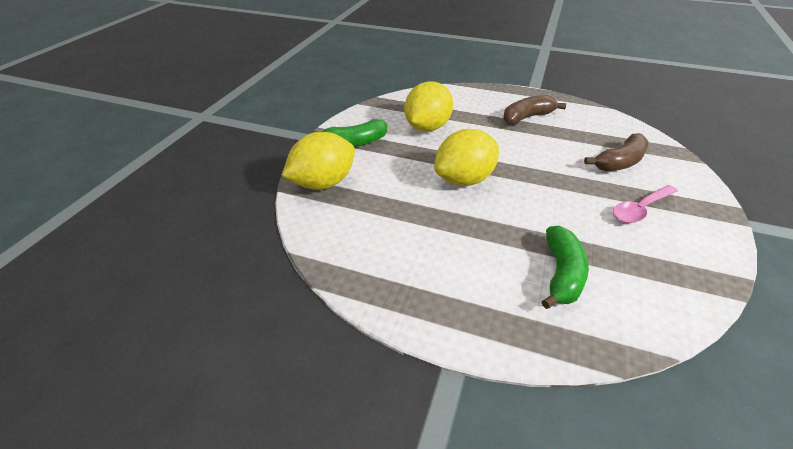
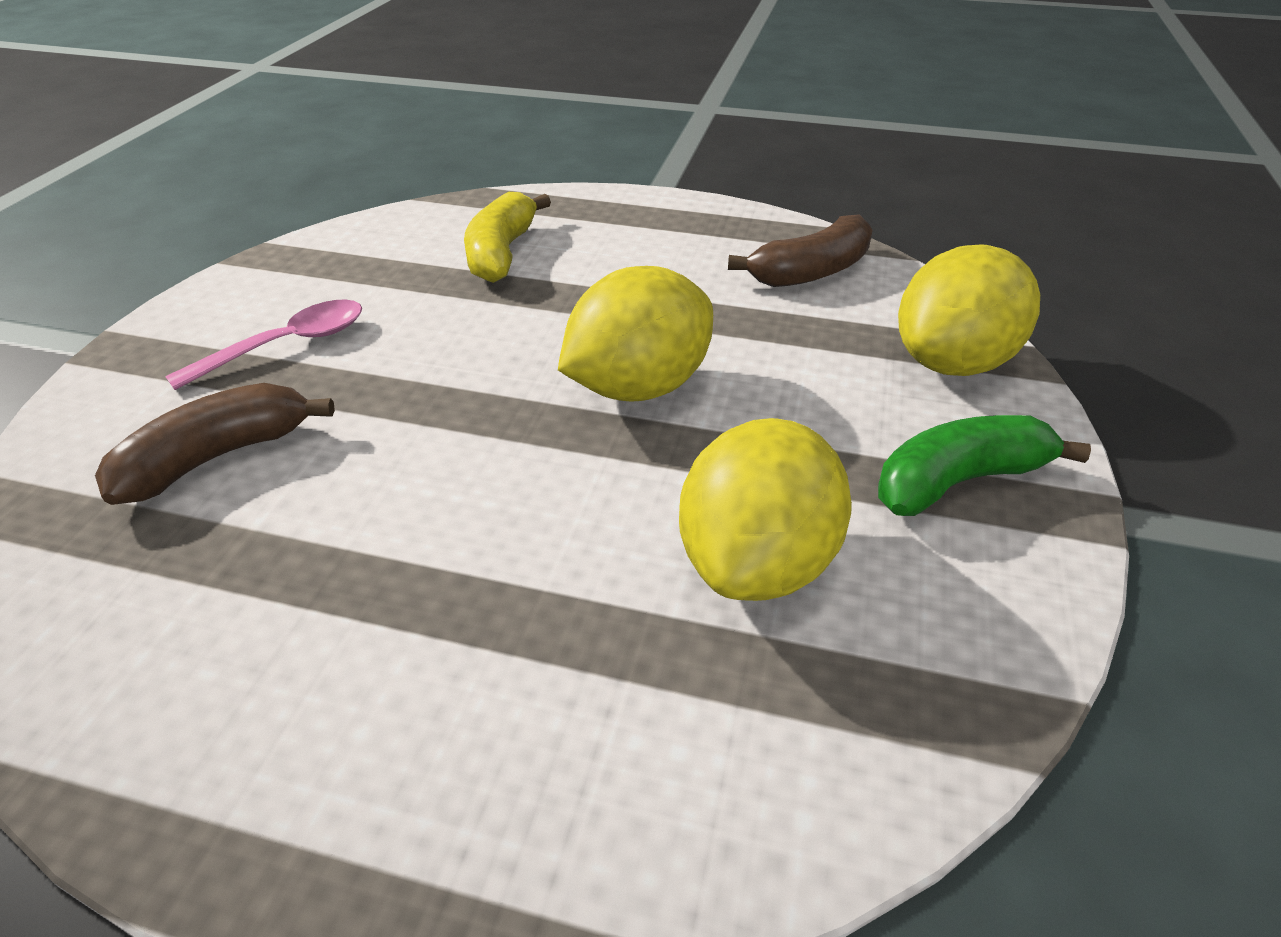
camera: 175 degrees right, 0 degrees up
(527, 117) = (381, 647): brown banana -> brown banana (811, 271)
(561, 274) = (502, 253): green banana -> yellow banana

